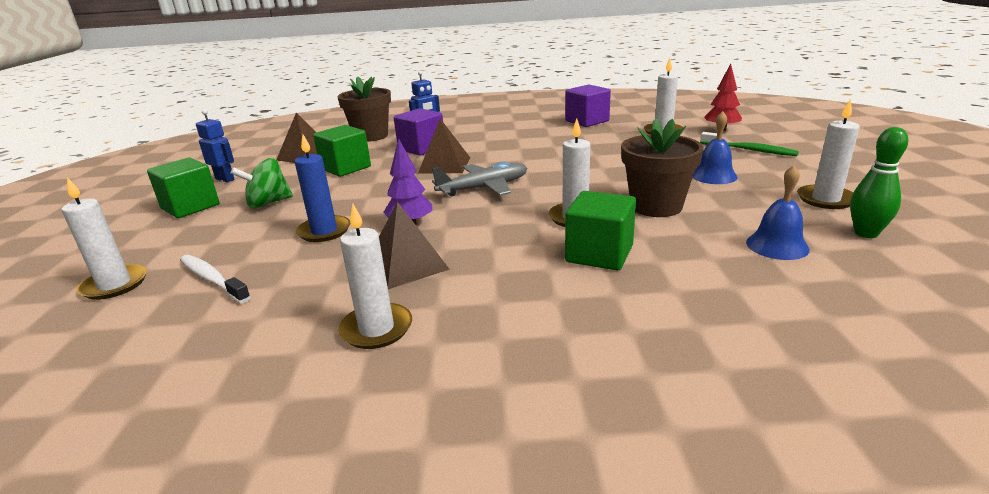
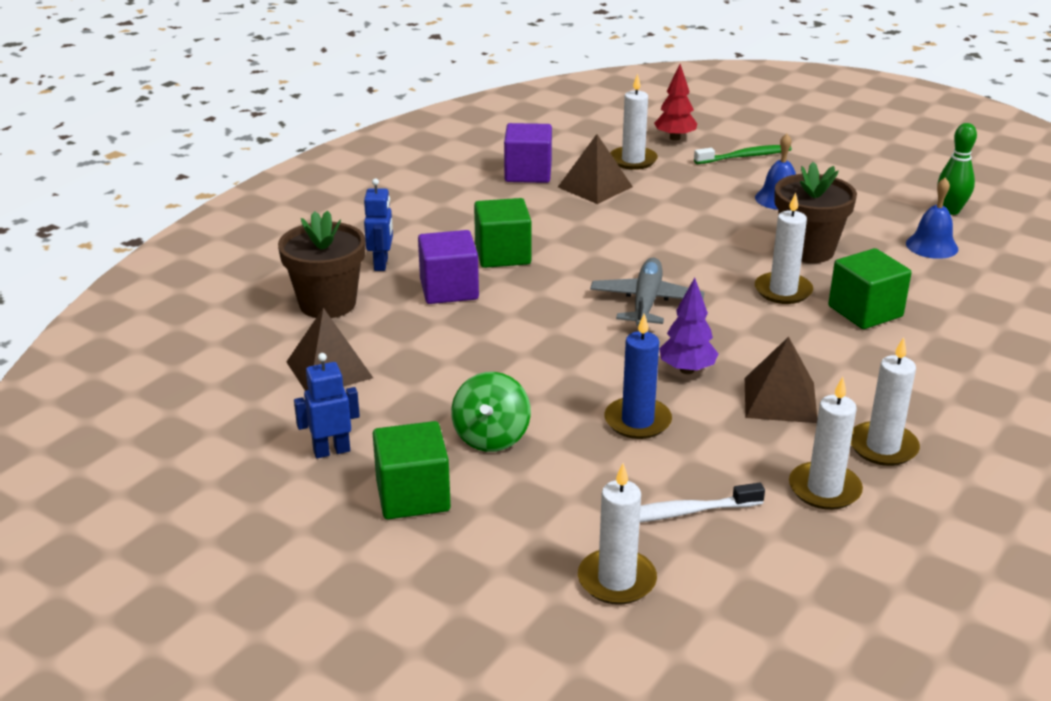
camera: 55 degrees left, 5 degrees up
(345, 168) = (439, 356): green cube -> green cube (502, 255)
(444, 165) = (537, 297): brown pyramid -> brown pyramid (595, 187)
(825, 199) = (883, 190): white candle -> white candle (824, 489)

